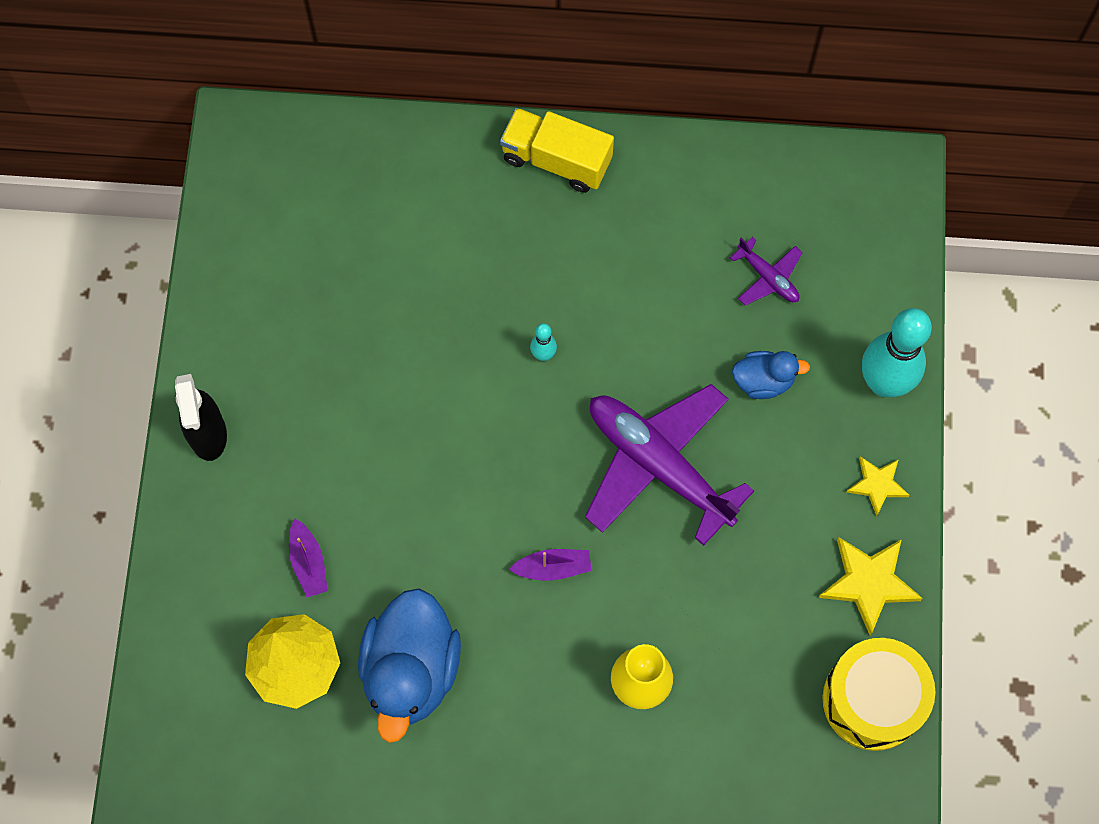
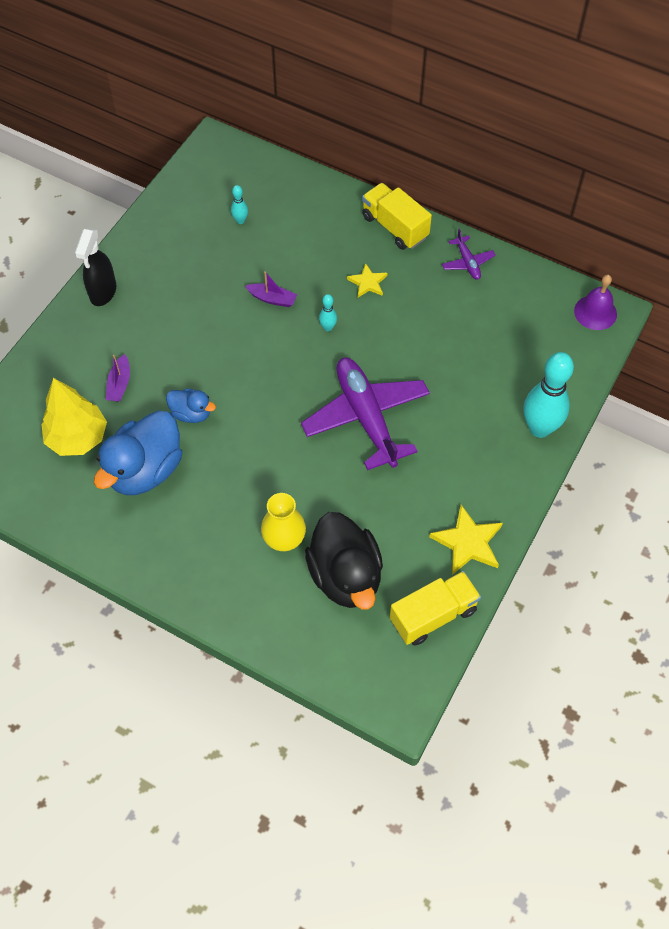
camera: 25 degrees right, 10 degrees down
(339, 240) = (240, 220): none -> turquoise bowling pin
(553, 568) = (266, 448): purple boat -> purple boat (272, 299)
(741, 698) = (345, 576): none -> black duck
(763, 381) = (460, 396): blue duck -> blue duck (191, 413)
(768, 277) = (494, 339): purple plane -> purple plane (467, 262)
(872, 700) = (433, 615): yellow drum -> yellow truck
(877, 485) = (504, 486): yellow star -> yellow star (368, 282)
(878, 180) = (595, 312): none -> purple bell

